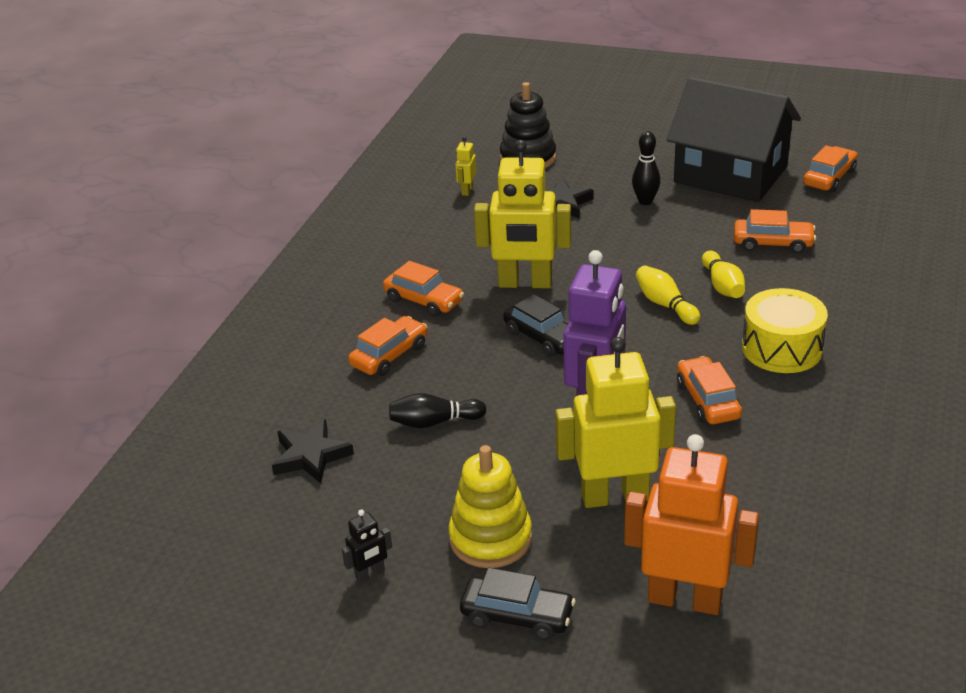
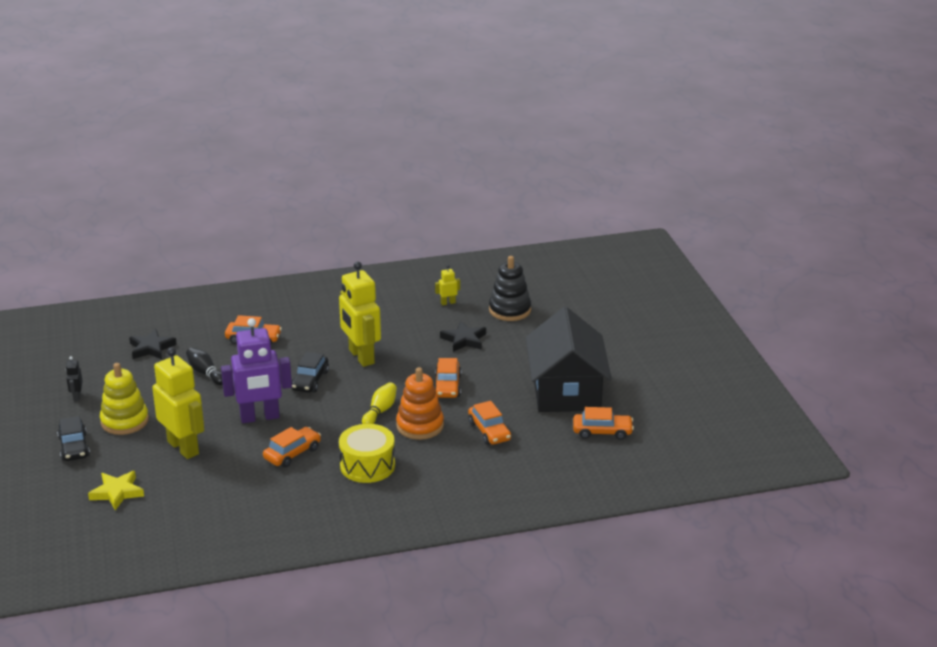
camera: 55 degrees right, 5 degrees down
(370, 574) = (77, 396): black robot -> black robot turned 60 degrees clockwise
(424, 300) = (314, 330): orange car -> orange car (447, 386)
(645, 201) = (497, 369): black bowling pin -> none
(685, 599) = (117, 492): orange robot -> yellow star
(722, 286) = (420, 426): yellow bowling pin -> orange stacking toy

